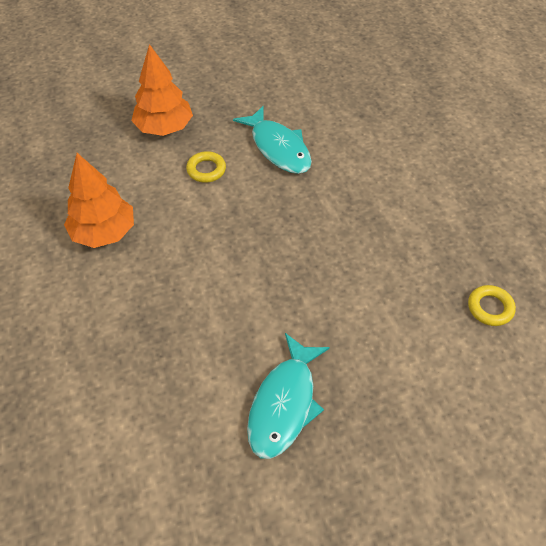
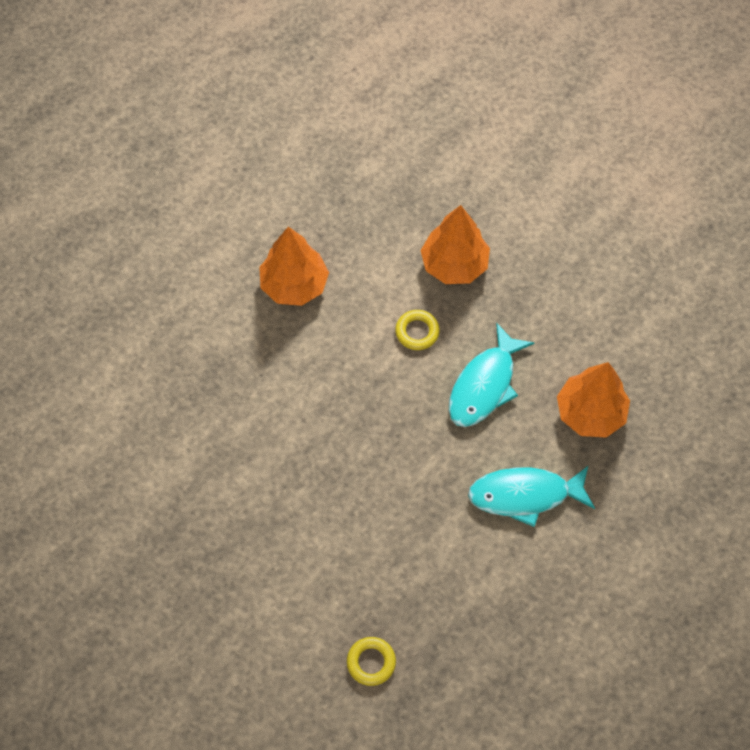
camera: 65 degrees right, 10 degrees up
(284, 404) = (188, 517): turquoise fish -> turquoise fish (525, 495)
(335, 102) = (590, 413): none -> orange tree

